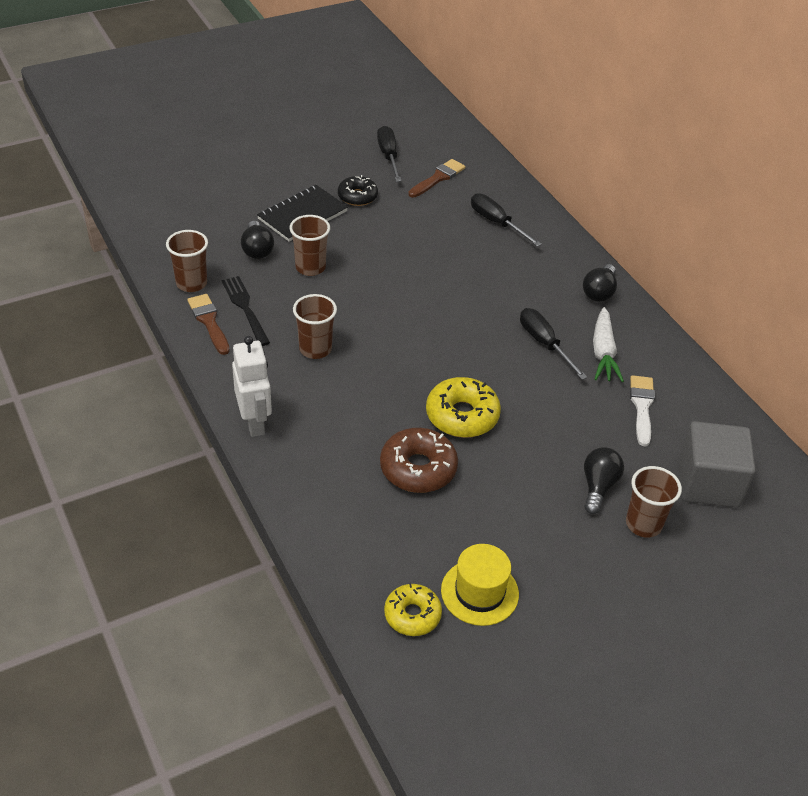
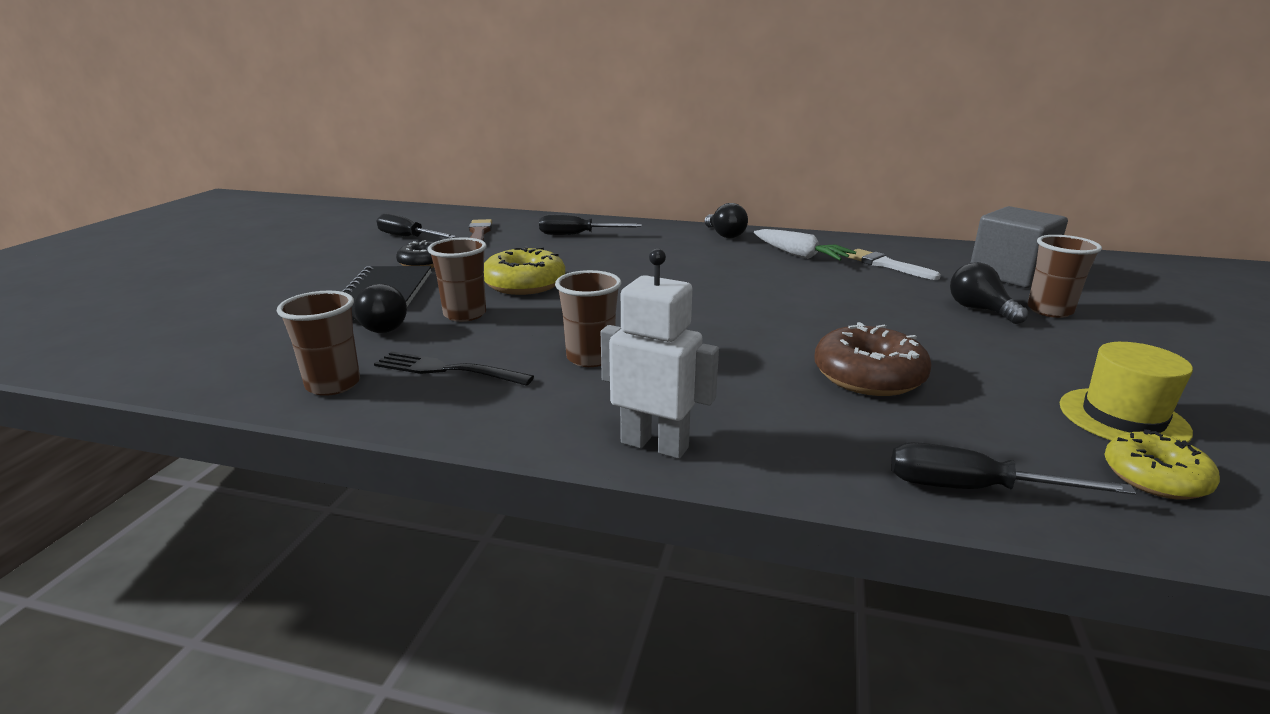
camera: 45 degrees left, 20 degrees down
(209, 322) = (420, 401): brown brush -> none
(462, 415) = (809, 327): yellow donut -> yellow donut (524, 284)
(544, 343) = (756, 268): black screwdriver -> black screwdriver (973, 489)

